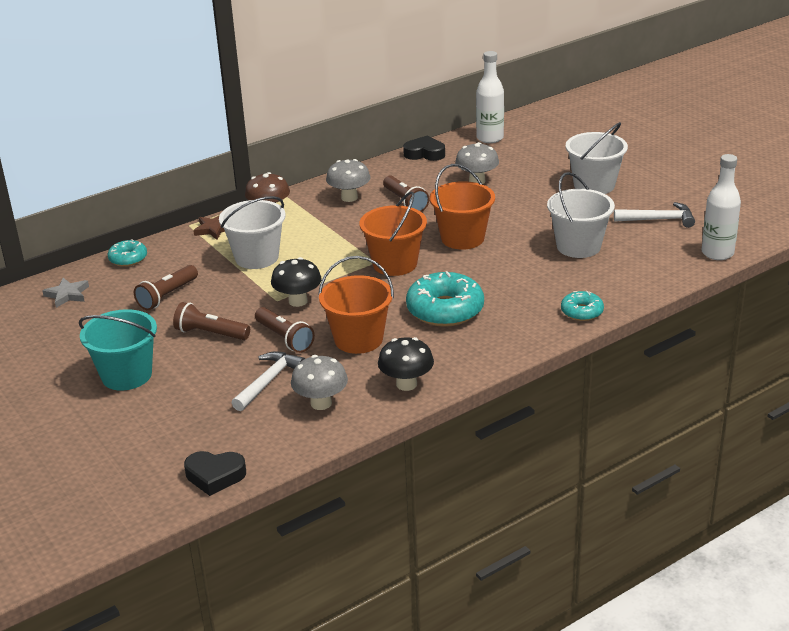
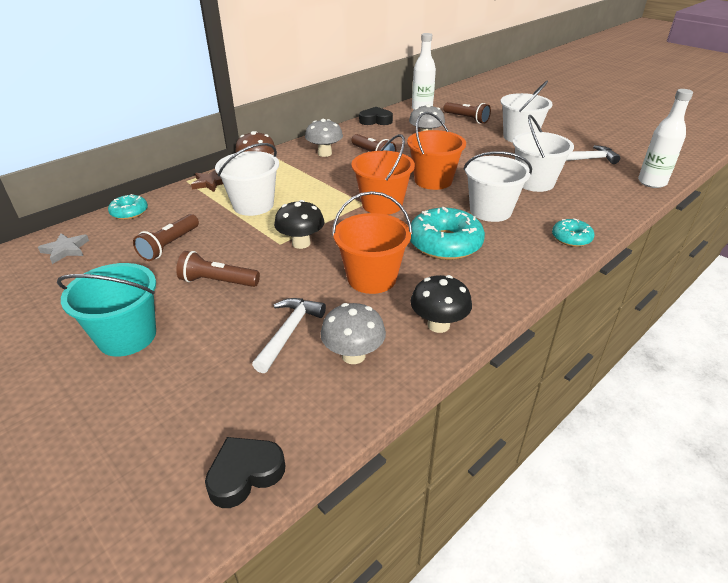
camera: 10 degrees left, 5 degrees up
(215, 476) = (245, 474): black heart -> black heart turned 150 degrees clockwise
(284, 338) = (296, 282): brown flashlight -> brown flashlight (466, 119)
(510, 277) = (490, 211): none -> white bucket

